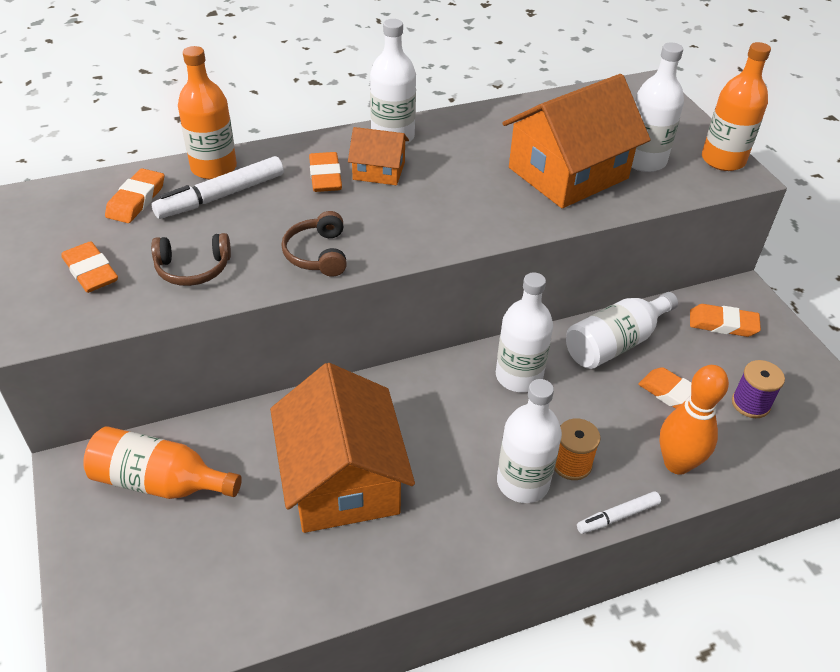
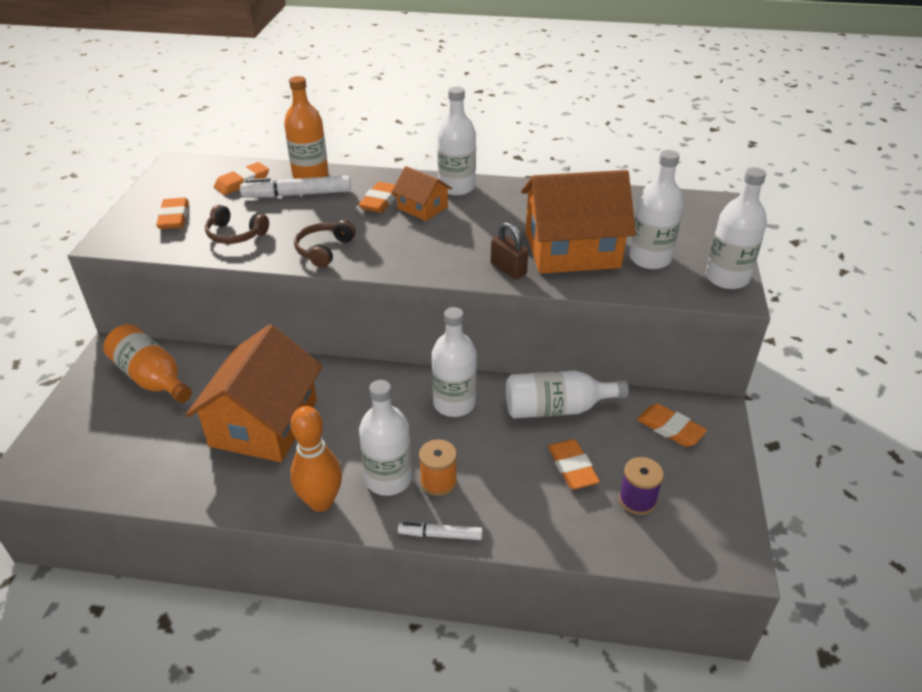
camera: 30 degrees right, 5 degrees down
(529, 213) = (508, 269): none -> brown padlock
(677, 463) = (526, 518): orange bowling pin -> orange bowling pin (321, 502)
(723, 160) = (727, 278): orange bottle -> white bottle

